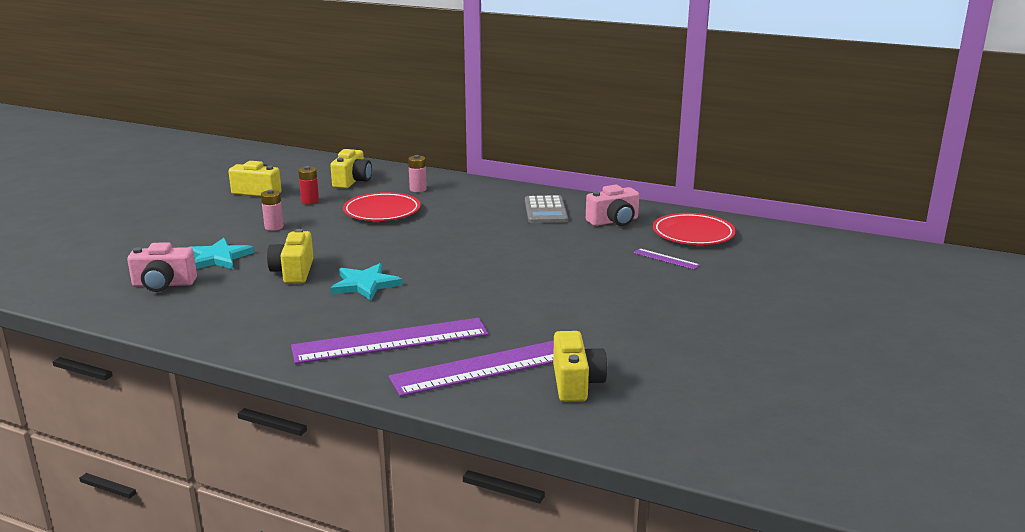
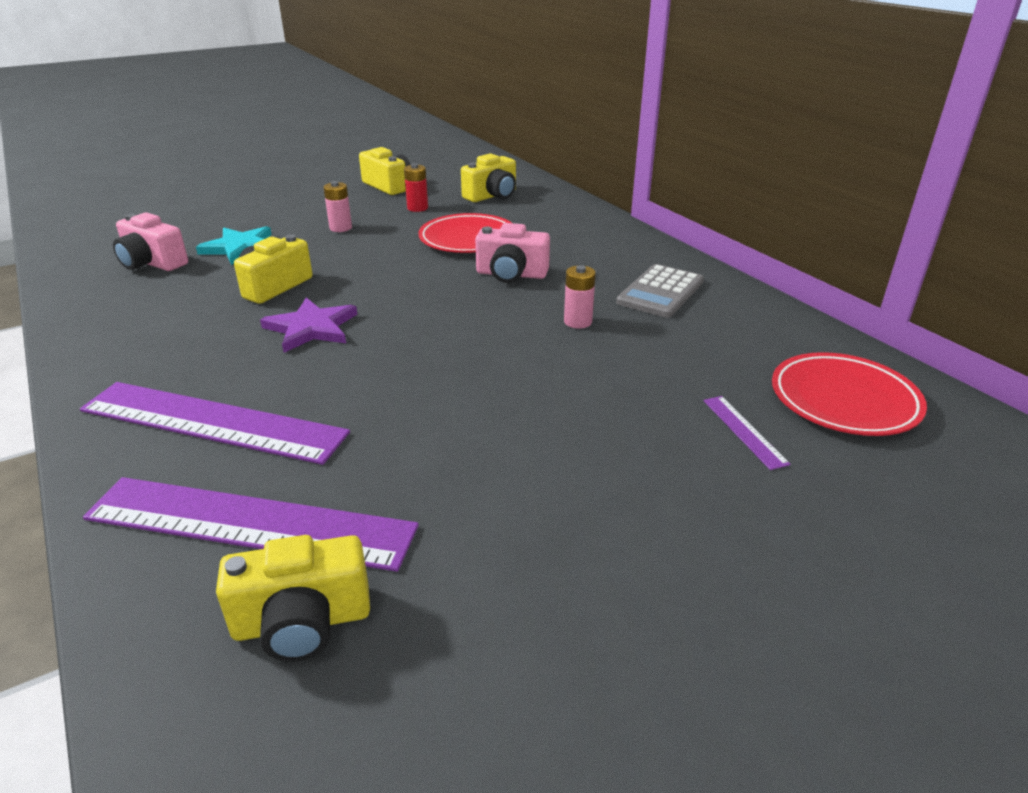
camera: 35 degrees right, 10 degrees up
(365, 284) = (311, 328): turquoise star -> purple star
(418, 189) = (545, 222): pink battery -> pink battery (578, 322)
(576, 383) = (302, 622): yellow camera -> yellow camera turned 45 degrees clockwise
(614, 221) = (737, 337): pink camera -> pink camera (511, 274)

